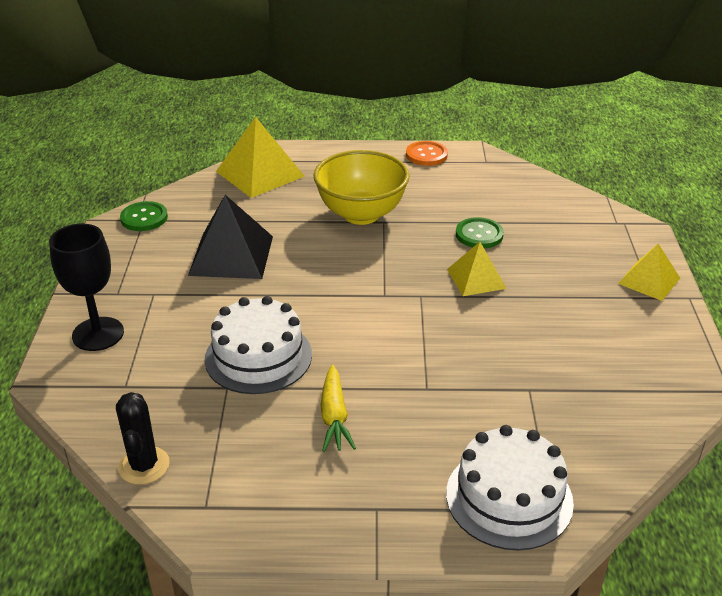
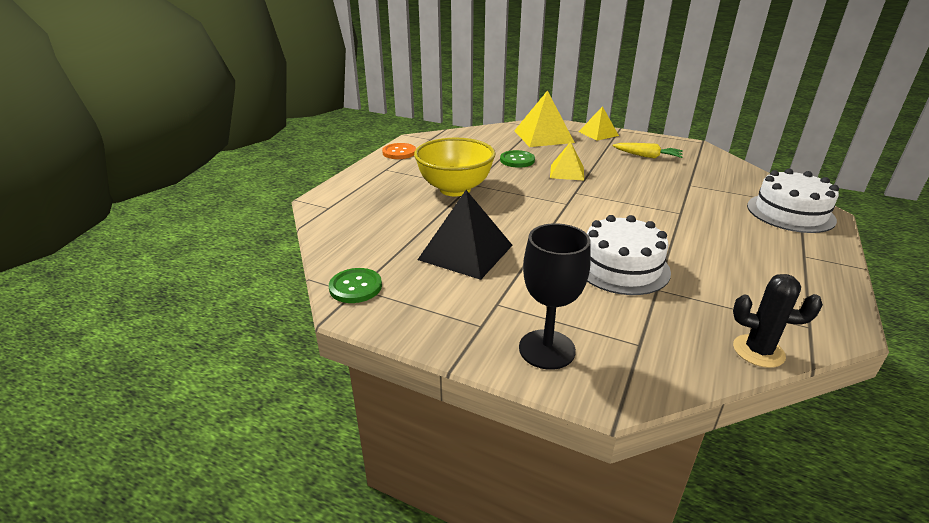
camera: 65 degrees left, 5 degrees down
(260, 173) = (346, 215): yellow pyramid -> yellow pyramid (543, 136)
(334, 416) = (705, 250): yellow carrot -> yellow carrot (647, 156)

